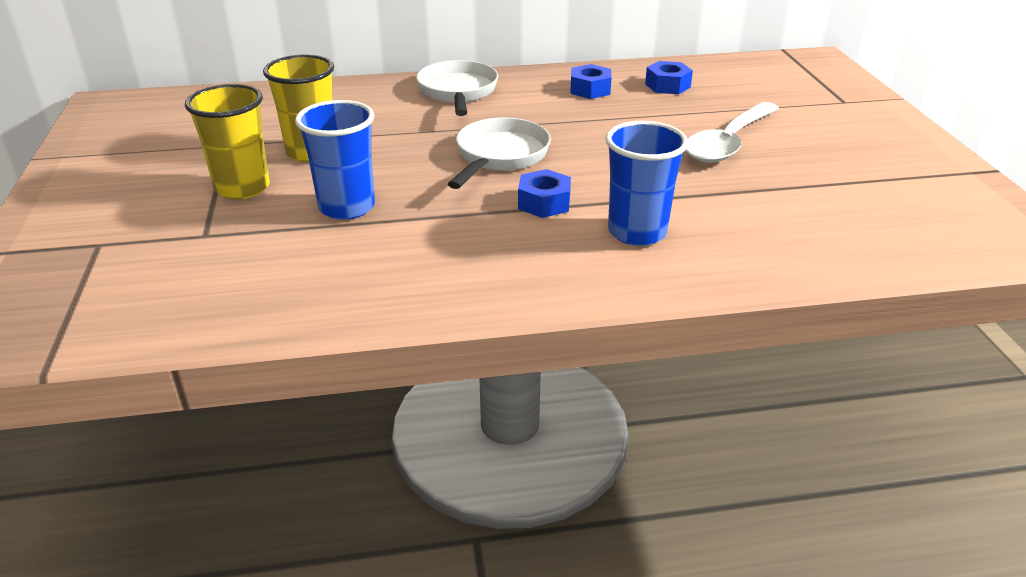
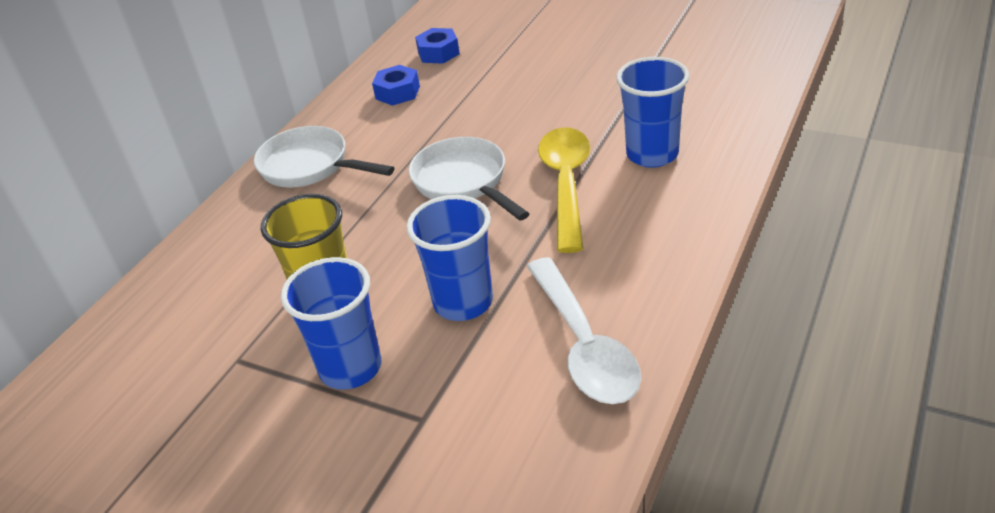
camera: 50 degrees left, 5 degrees up
(242, 188) = (350, 368): yellow cup -> blue cup
(544, 203) = (566, 184): blue nut -> yellow spoon
(728, 143) = (563, 63): white spoon -> white spoon (584, 345)

